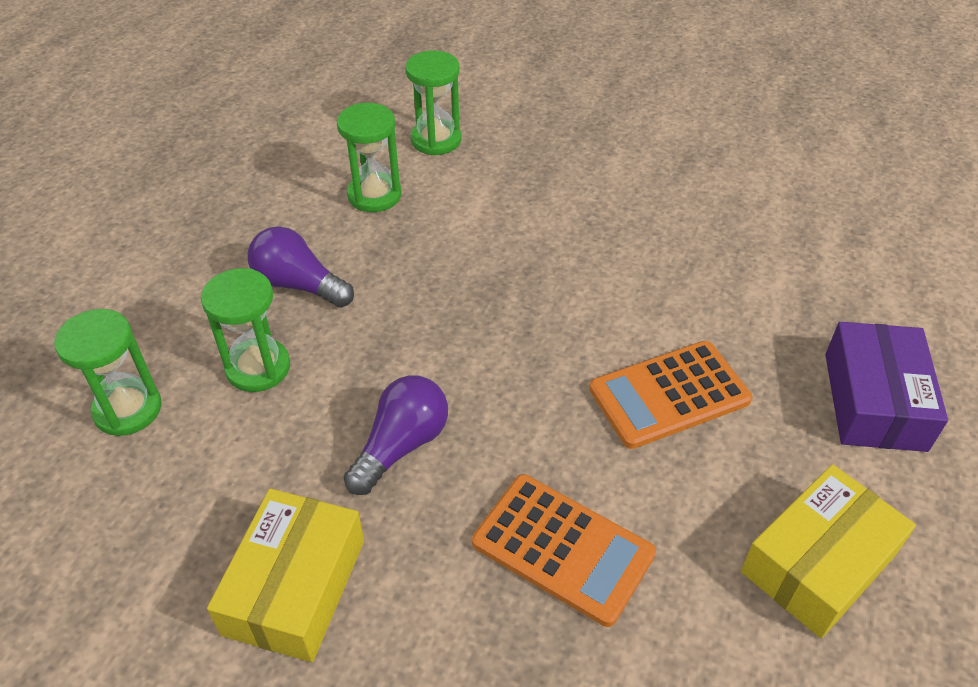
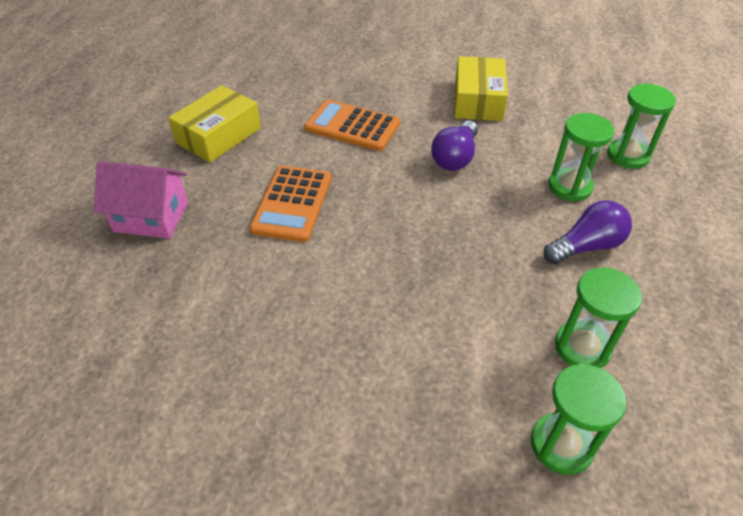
camera: 170 degrees right, 0 degrees up
(299, 285) = (586, 246): purple light bulb -> purple light bulb turned 45 degrees counterclockwise
(669, 395) = (292, 204): orange calculator -> orange calculator turned 135 degrees clockwise
(874, 401) = (151, 217): purple box -> pink house

